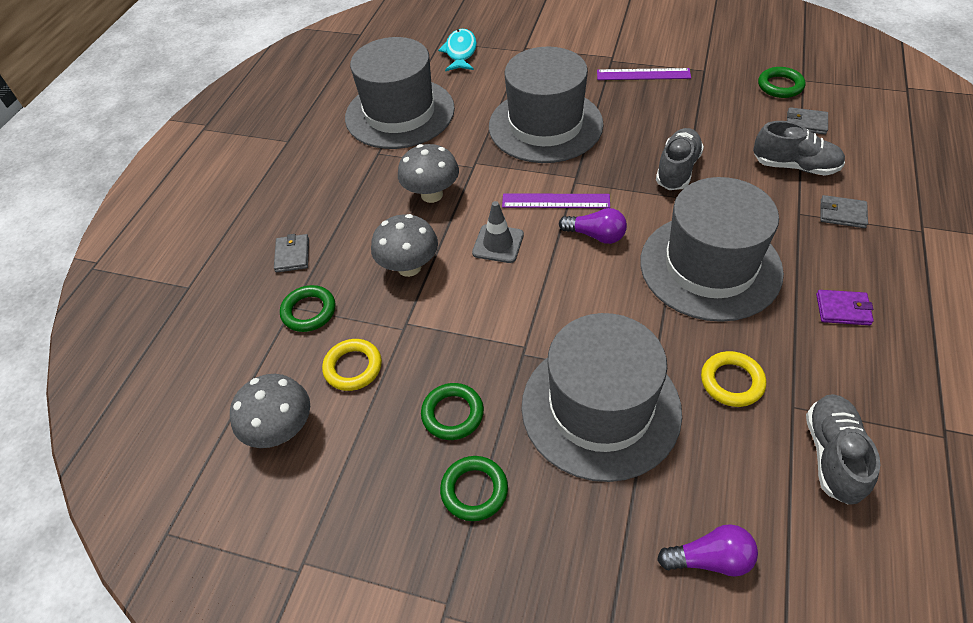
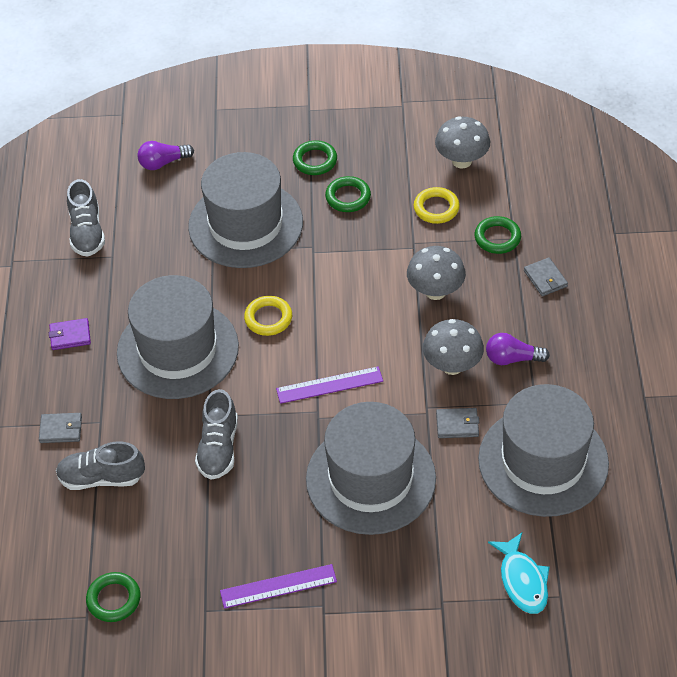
camera: 160 degrees right, 0 degrees up
(498, 244) = (367, 330): grey traffic cone -> none
(596, 235) = (282, 357): purple light bulb -> purple light bulb (512, 358)
(732, 382) = (155, 262): yellow ring -> yellow ring (268, 318)
(806, 123) = (87, 543): grey wallet -> grey wallet (457, 425)

